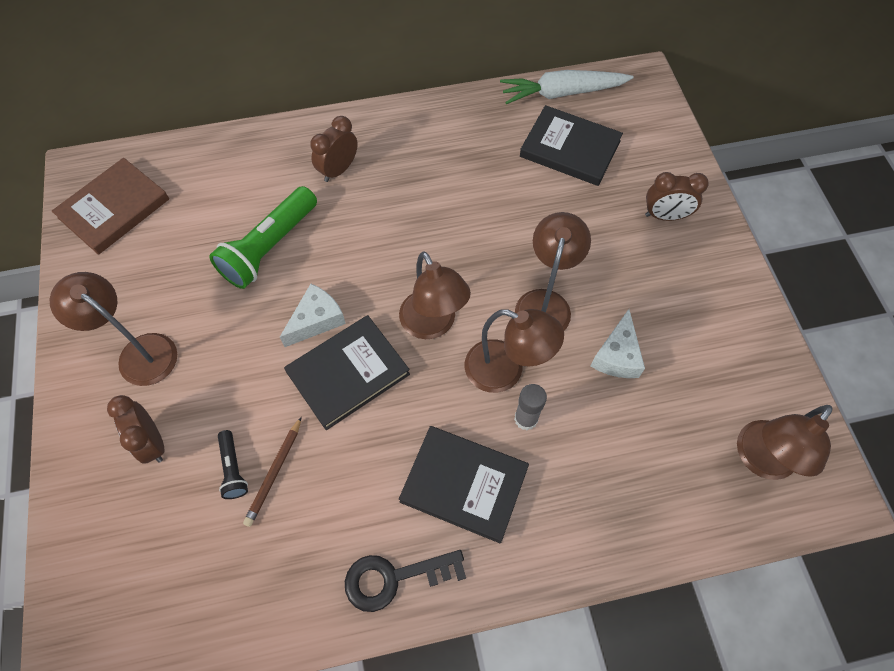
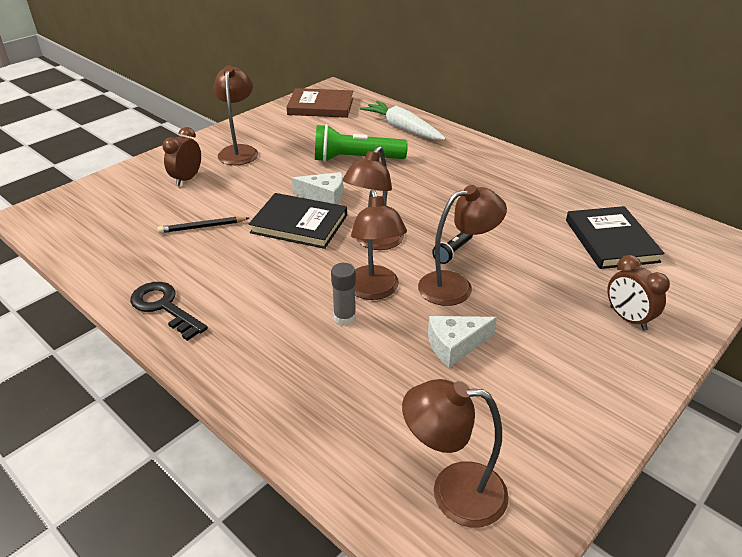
camera: 55 degrees right, 25 degrees down
(233, 469) = (193, 211): black flashlight -> black flashlight (452, 252)
(274, 473) = (202, 227): brown pencil -> black pencil
(338, 170) = (444, 157): brown clock -> none
(464, 484) = (262, 309): black book -> none
(562, 93) = (655, 216): white carrot -> white carrot (402, 128)

